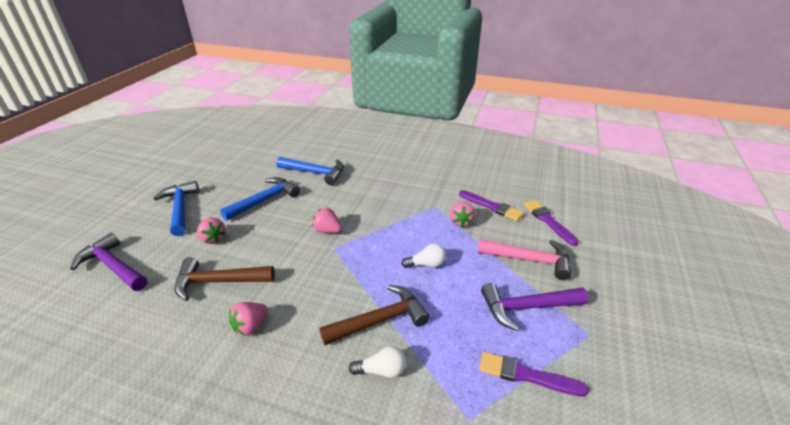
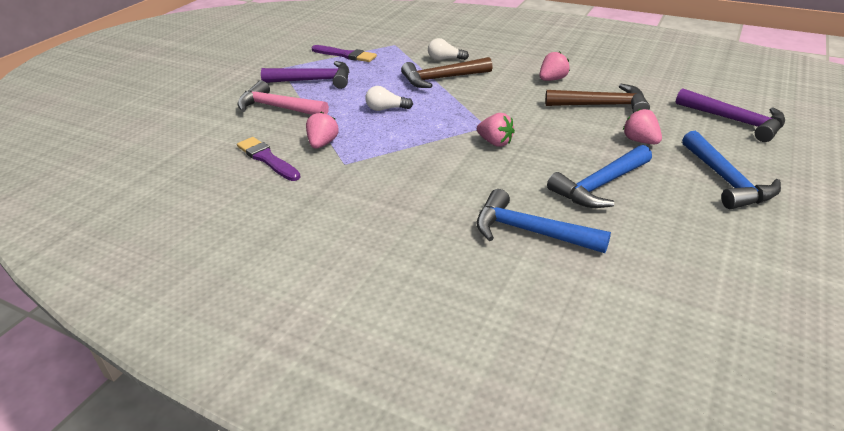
camera: 170 degrees left, 0 degrees up
(548, 221) = (215, 139): purple brush -> none

